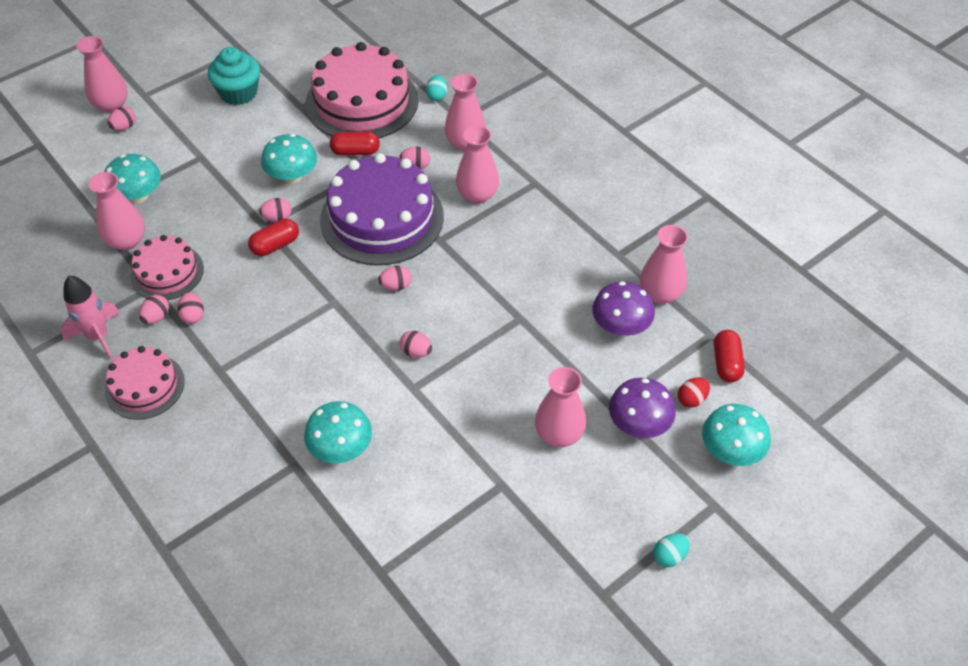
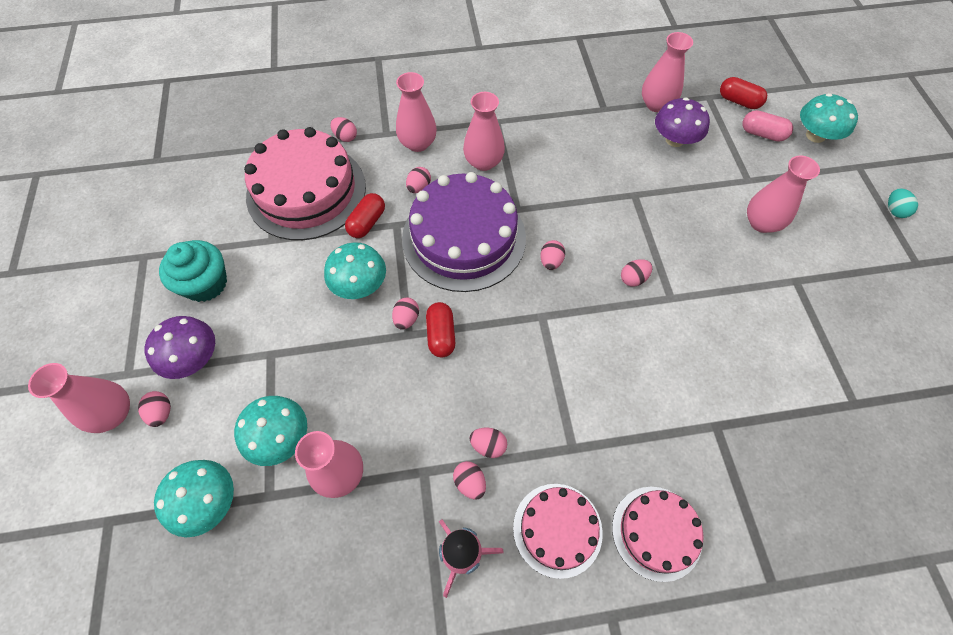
camera: 60 degrees left, 10 degrees up
(167, 272) = (413, 449): pink cake -> pink cake (656, 532)
(341, 447) = (712, 379): turquoise mushroom -> turquoise mushroom (208, 502)
(437, 96) = (345, 137): turquoise egg -> pink egg
(639, 423) = (771, 172): purple mushroom -> purple mushroom (193, 358)
(691, 399) = (762, 134): red egg -> pink capsule

